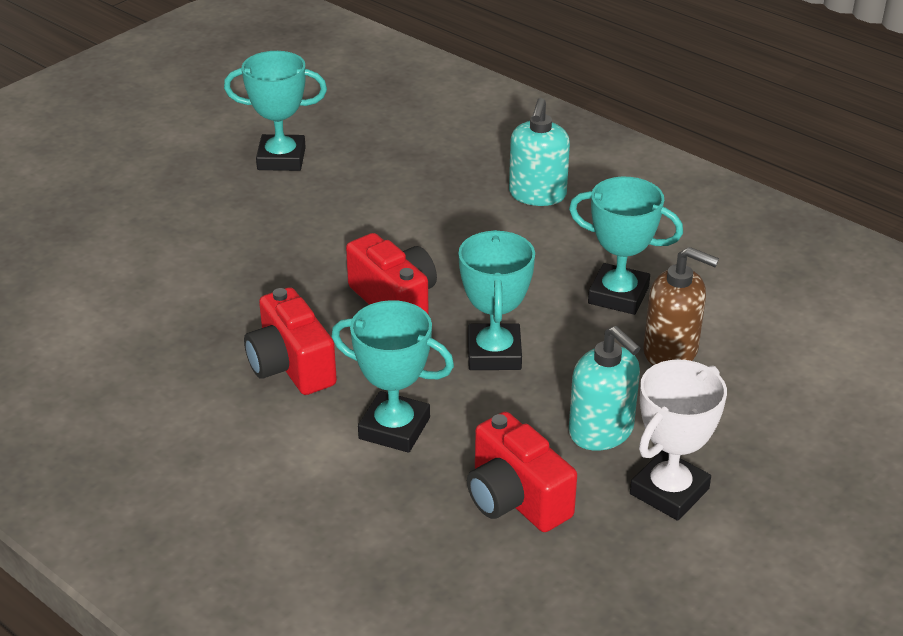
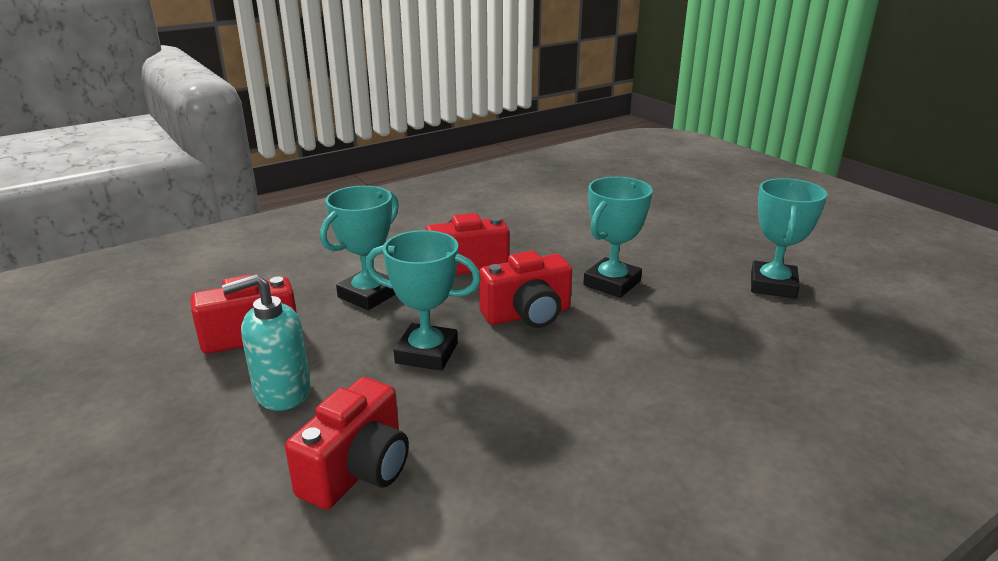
camera: 105 degrees right, 10 degrees down
(537, 195) = (702, 435): turquoise soap dispenser -> none
(618, 295) = (477, 454): turquoise trophy -> turquoise trophy (612, 283)
(669, 491) = (176, 413): white trophy -> none
(671, 351) = (358, 470): brown soap dispenser -> red camera

